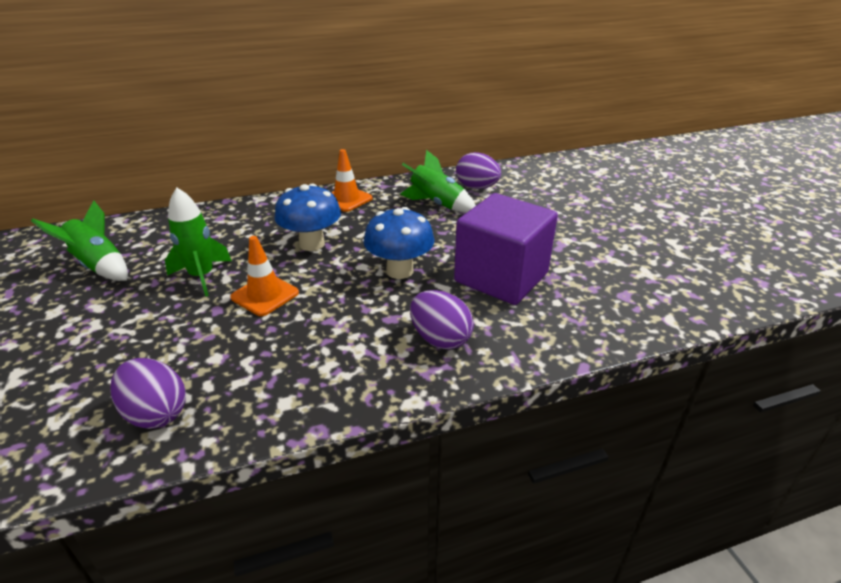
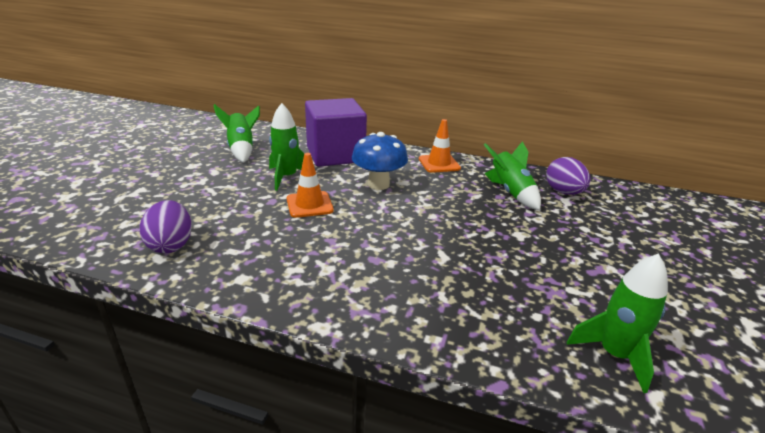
camera: 35 degrees right, 5 degrees down
(399, 271) = (421, 228): blue mushroom -> none
(440, 339) = (395, 292): purple egg -> none
(501, 277) = (504, 271): purple cube -> purple cube (335, 155)
(626, 304) = (614, 355): none -> green rocket

